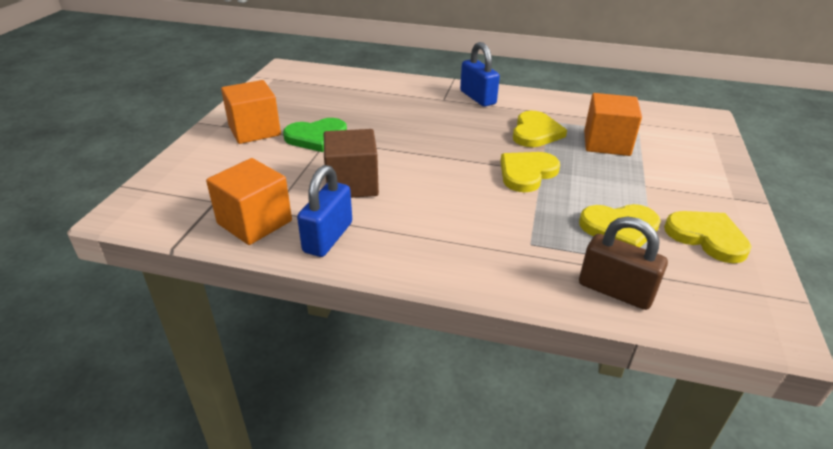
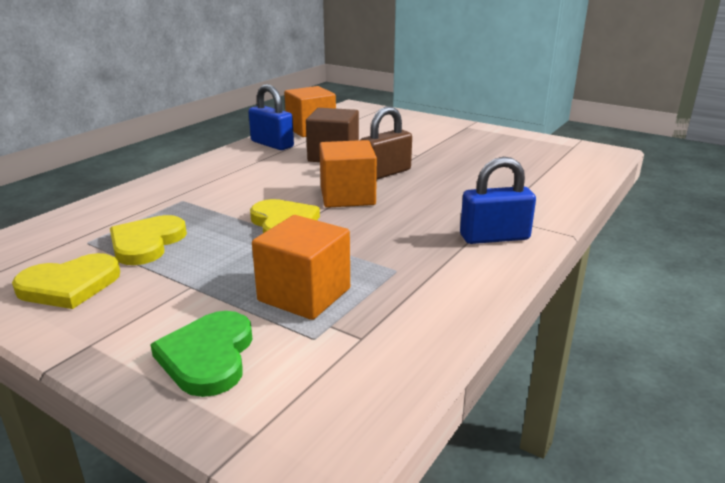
camera: 110 degrees right, 10 degrees down
(254, 130) = (450, 134): orange cube -> orange cube (347, 196)
(316, 137) = (425, 152): green heart -> green heart (208, 356)
(535, 132) = (369, 252): yellow heart -> none
(615, 290) = (90, 216): brown padlock -> brown padlock (385, 173)

